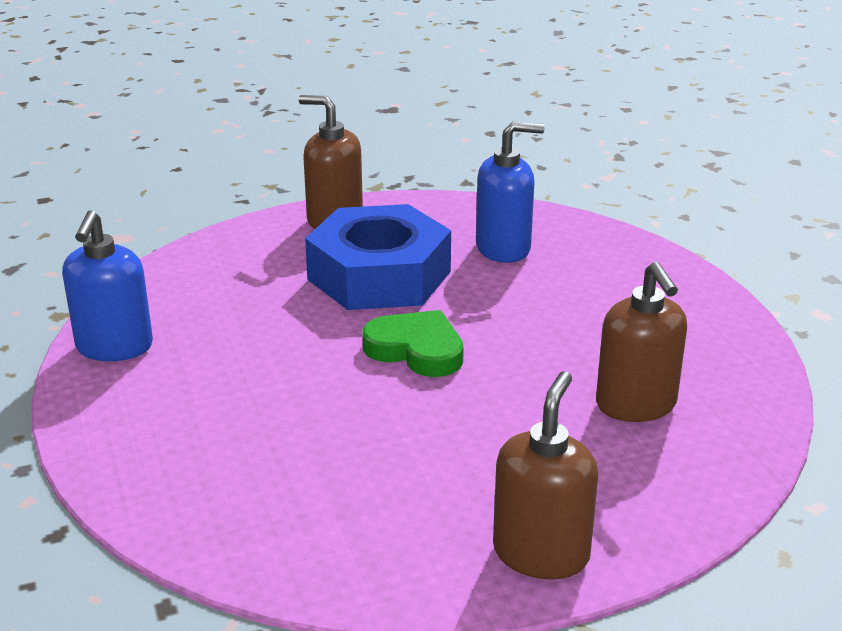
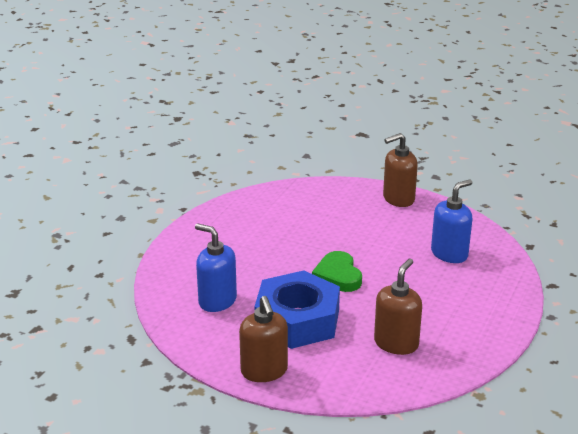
camera: 135 degrees left, 0 degrees up
(114, 347) = (469, 350): blue soap dispenser -> blue soap dispenser (449, 254)
(636, 405) = (295, 216): brown soap dispenser -> brown soap dispenser (396, 343)

